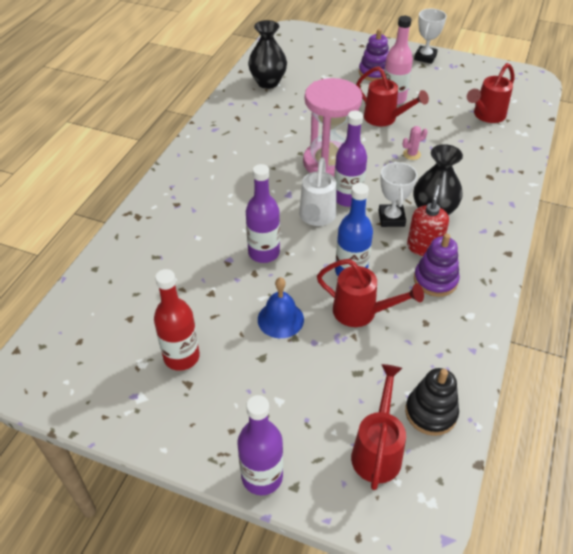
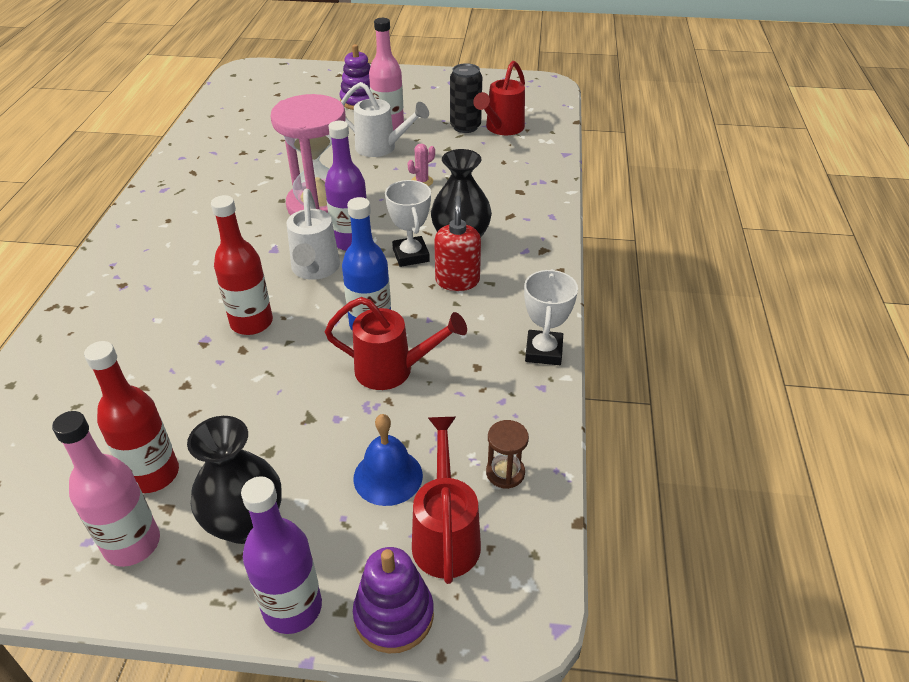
camera: 15 degrees left, 5 degrees down
(162, 404) = (132, 544): none -> pink bottle
(264, 253) = (251, 323): purple bottle -> red bottle
(268, 82) = (227, 128): black vase -> black vase (246, 523)
(280, 319) = (287, 399): blue bell -> blue bell (388, 476)
(384, 119) = (381, 148): red watering can -> white watering can
(425, 57) = (417, 78): white trophy -> white trophy (543, 351)
(430, 412) = (505, 473): black stacking toy -> brown hourglass
(435, 280) = (479, 315): purple stacking toy -> purple stacking toy (394, 615)
(456, 109) = (465, 127): none -> black can

